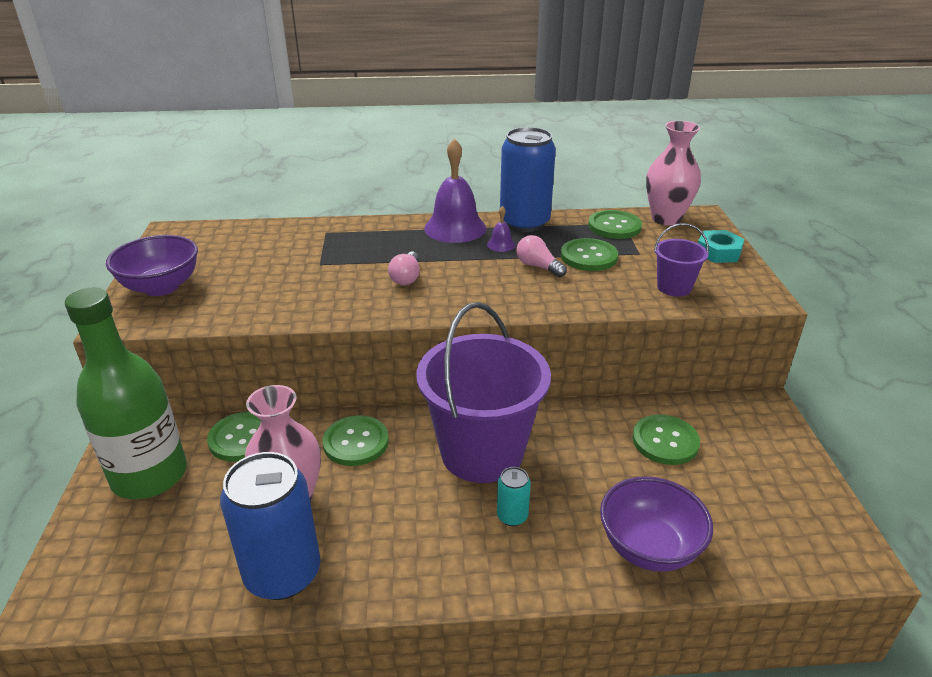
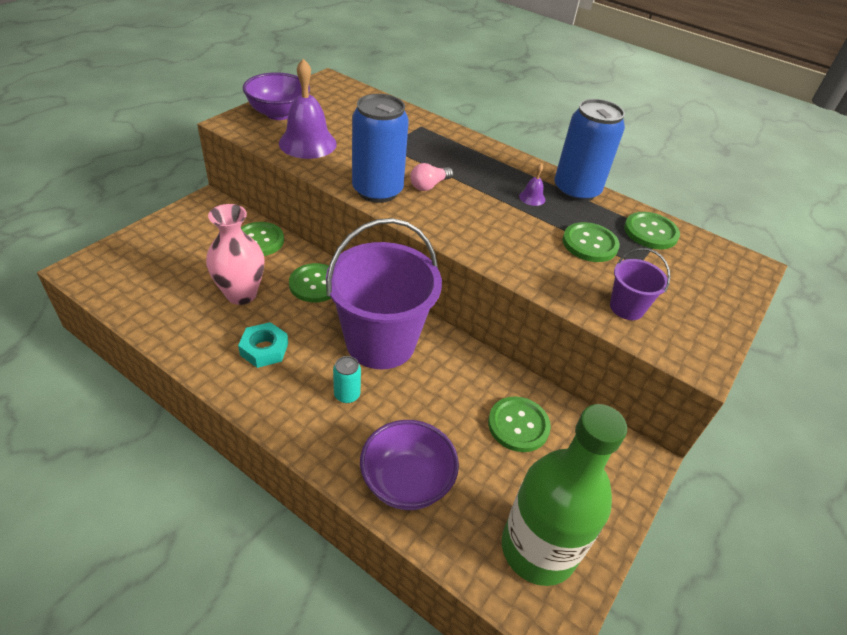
camera: 35 degrees right, 10 degrees up
(149, 475) = (192, 232): green bottle -> green bottle (538, 549)
(283, 573) = (189, 332): blue can -> blue can (377, 191)
(455, 228) = (515, 167): purple bell -> purple bell (307, 143)
(538, 266) = (536, 229): pink light bulb -> none
(666, 219) = (711, 250): pink vase -> none
(718, 252) = (717, 304): turquoise nut -> turquoise nut (264, 349)

